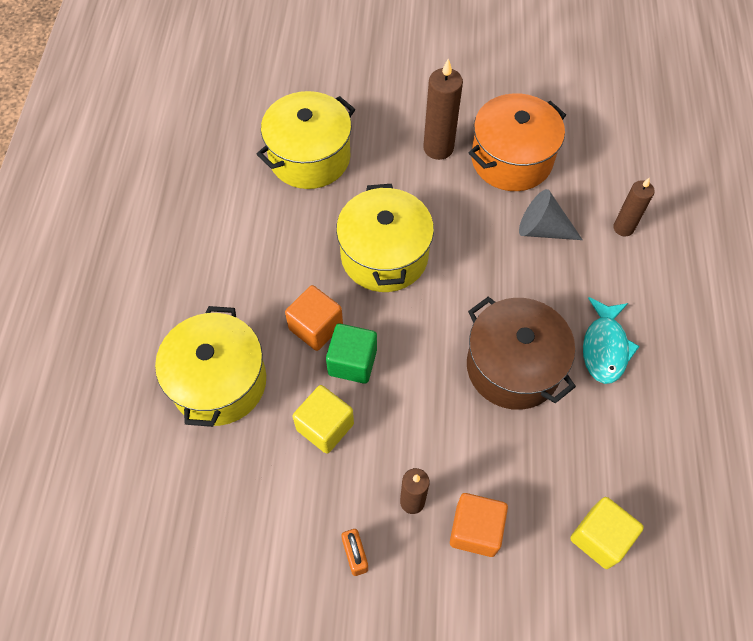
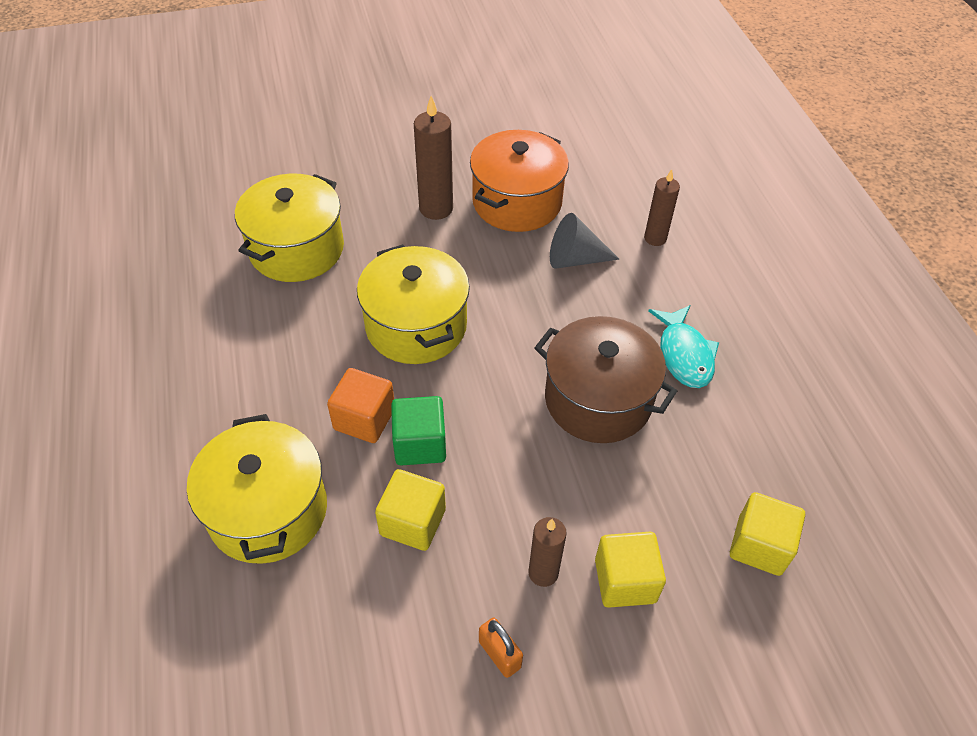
camera: 20 degrees left, 10 degrees down
(475, 530) = (625, 581): orange cube -> yellow cube

